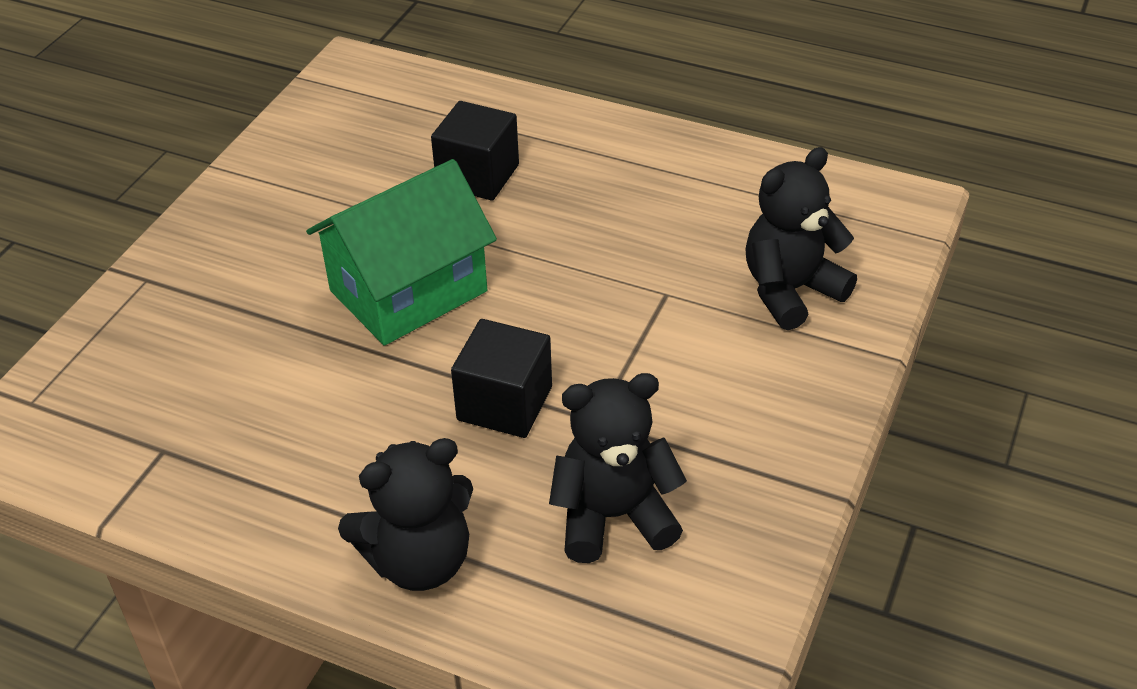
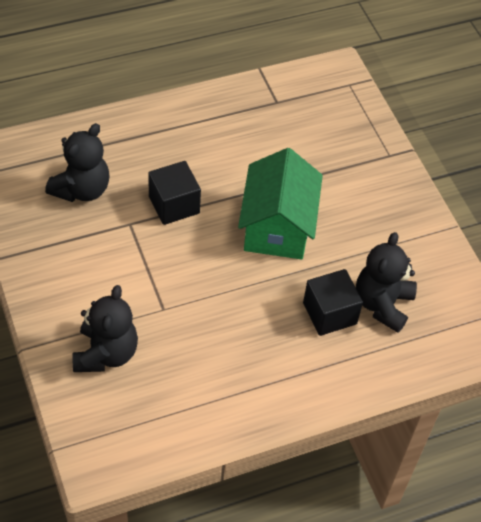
camera: 130 degrees right, 10 degrees up
(419, 560) = (136, 128): black teddy bear -> black teddy bear (382, 304)

